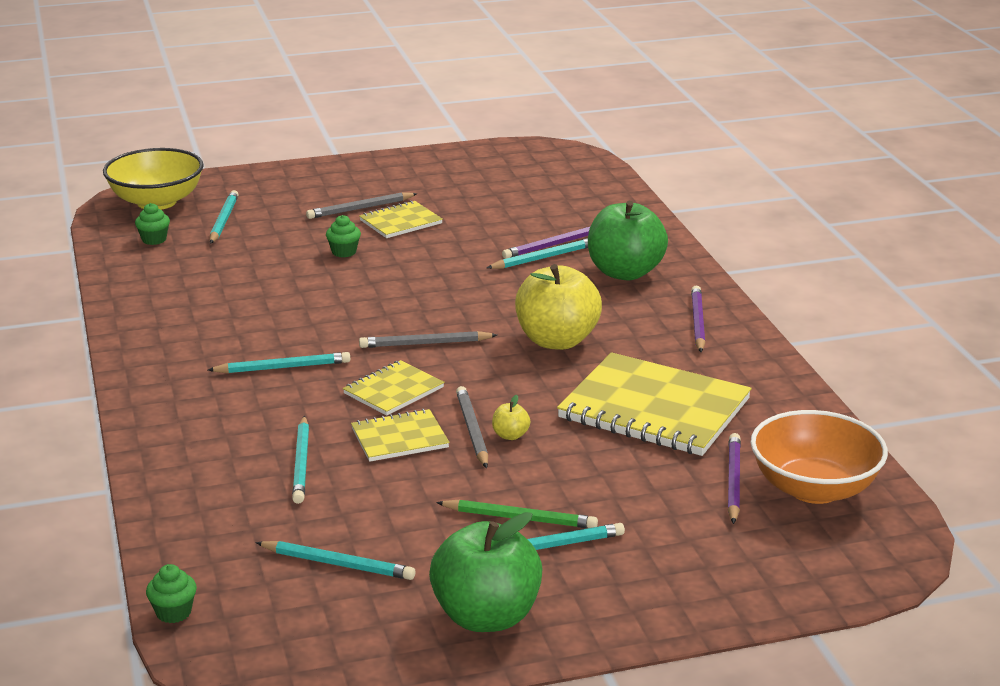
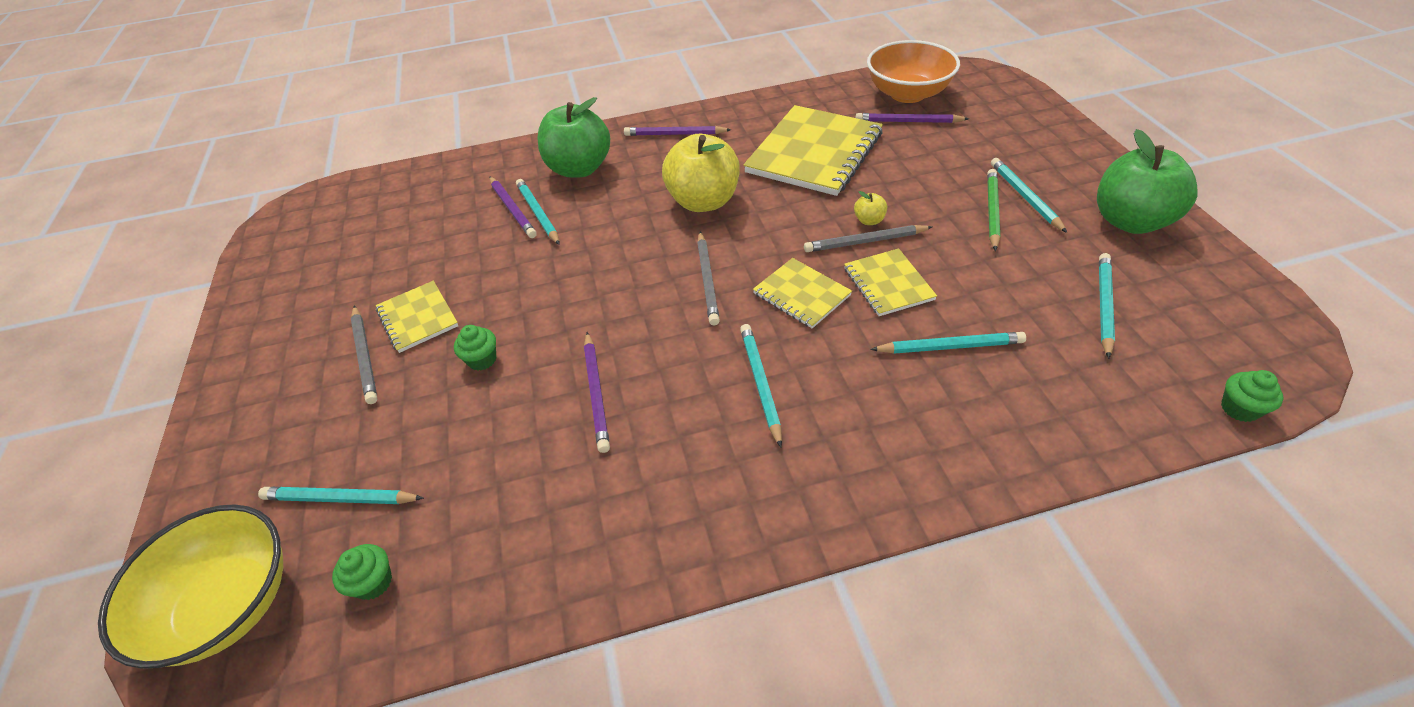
camera: 85 degrees left, 20 degrees up
(292, 299) = (596, 393): none -> purple pencil

